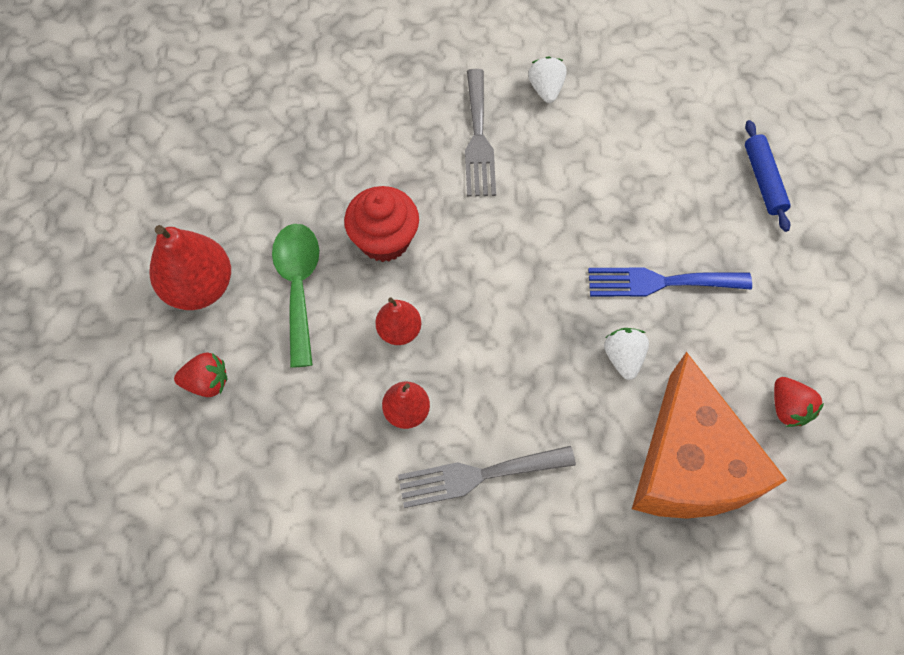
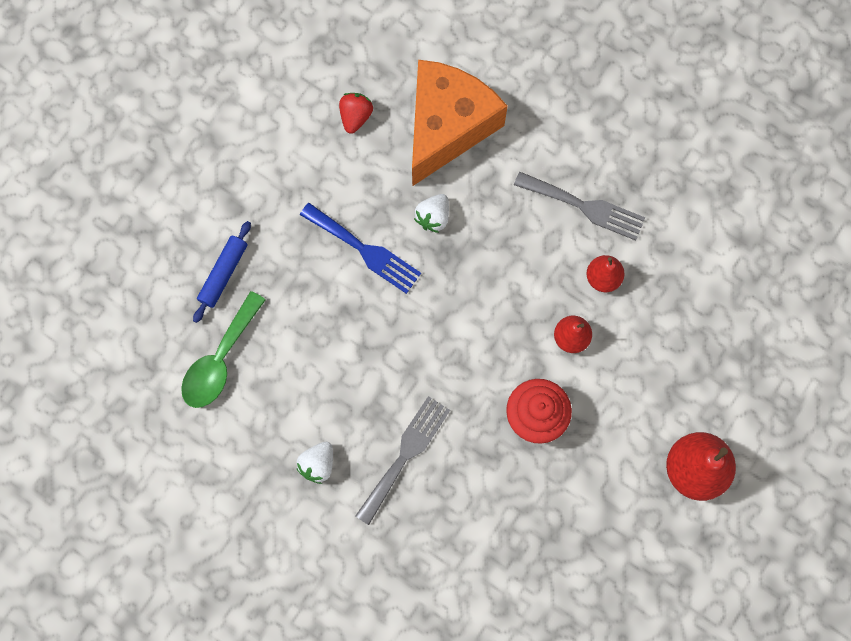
camera: 145 degrees left, 10 degrees up
(207, 382) = (727, 388): red strawberry -> none
(298, 286) = (621, 420): green spoon -> green spoon (220, 360)

